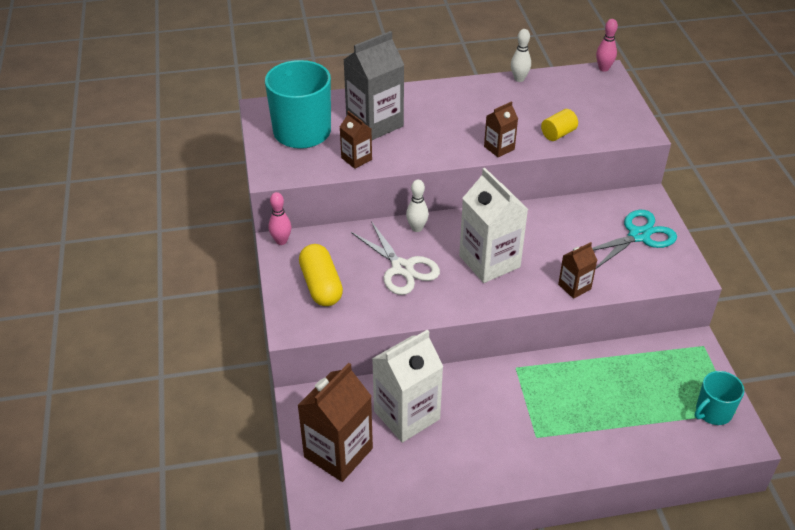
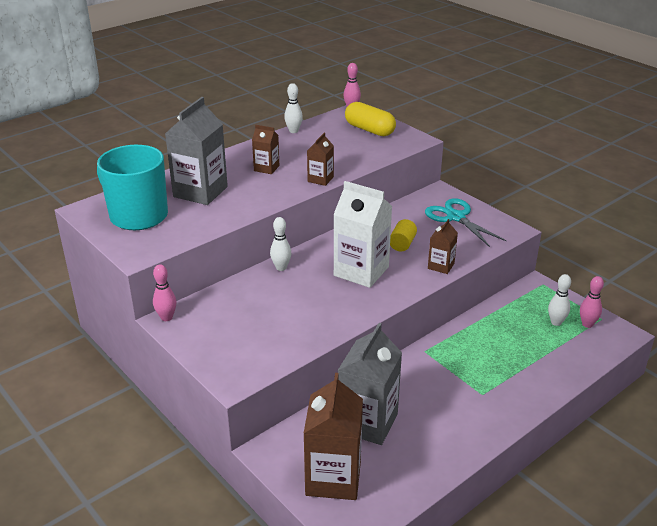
camera: 30 degrees left, 10 degrees down
(321, 285) = (233, 338): yellow capsule -> yellow capsule (369, 130)
(356, 159) = (207, 221): brown carton -> brown carton (266, 168)
(402, 268) = (294, 300): white scissors -> none
(406, 415) = (367, 422): white carton -> grey carton
(558, 134) = (357, 157): yellow cylinder -> yellow cylinder (402, 244)
(639, 236) = (456, 217): turquoise scissors -> turquoise scissors turned 60 degrees counterclockwise
(679, 395) = (556, 322): none -> white bowling pin
(713, 412) = (587, 324): turquoise mug -> pink bowling pin

